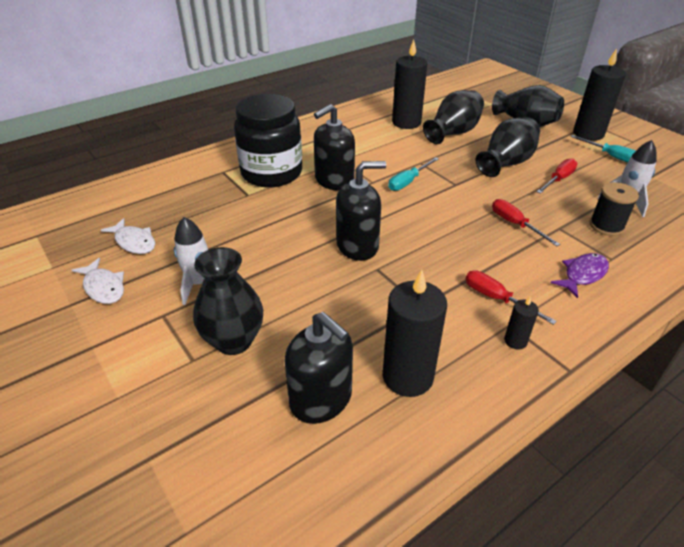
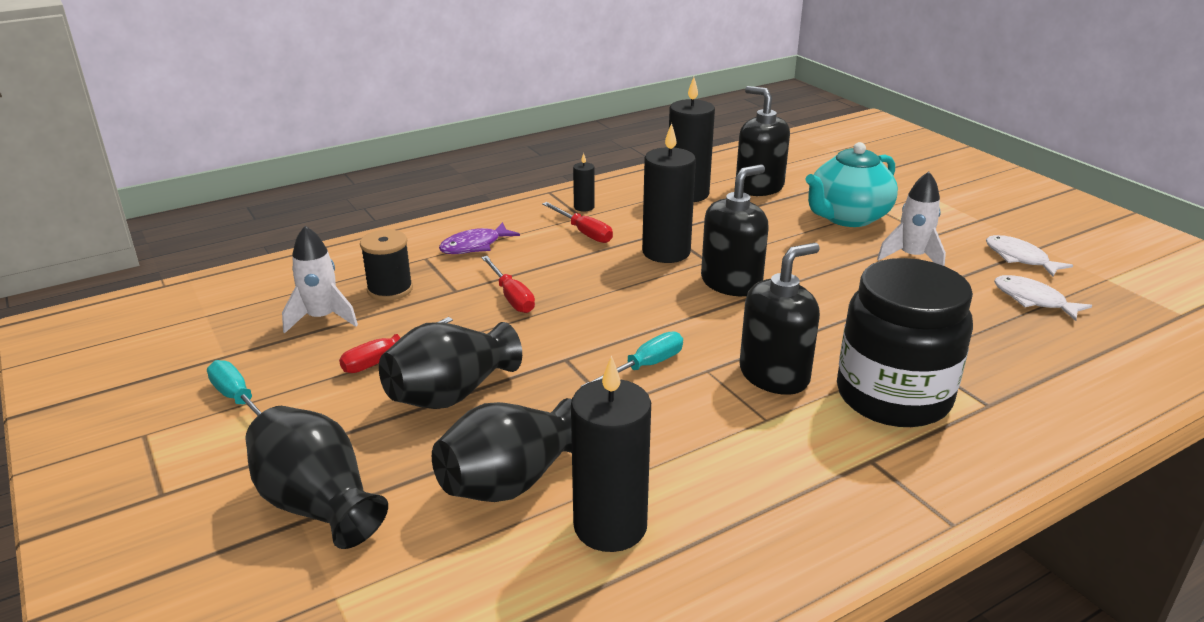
camera: 175 degrees left, 10 degrees down
(233, 341) = (847, 217): black vase -> turquoise teapot
(357, 246) = (731, 283): black soap dispenser -> black soap dispenser turned 150 degrees clockwise
(588, 134) = (209, 461): black candle -> black candle (666, 252)

